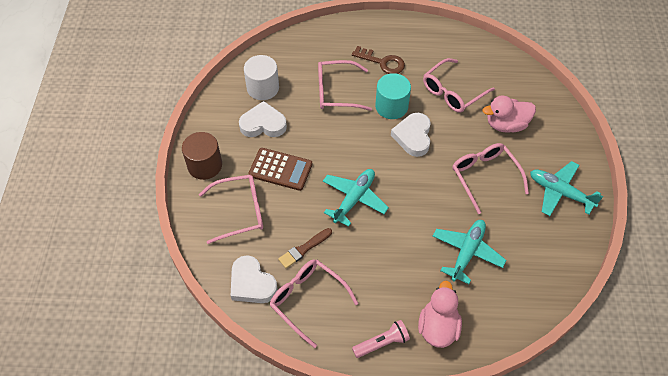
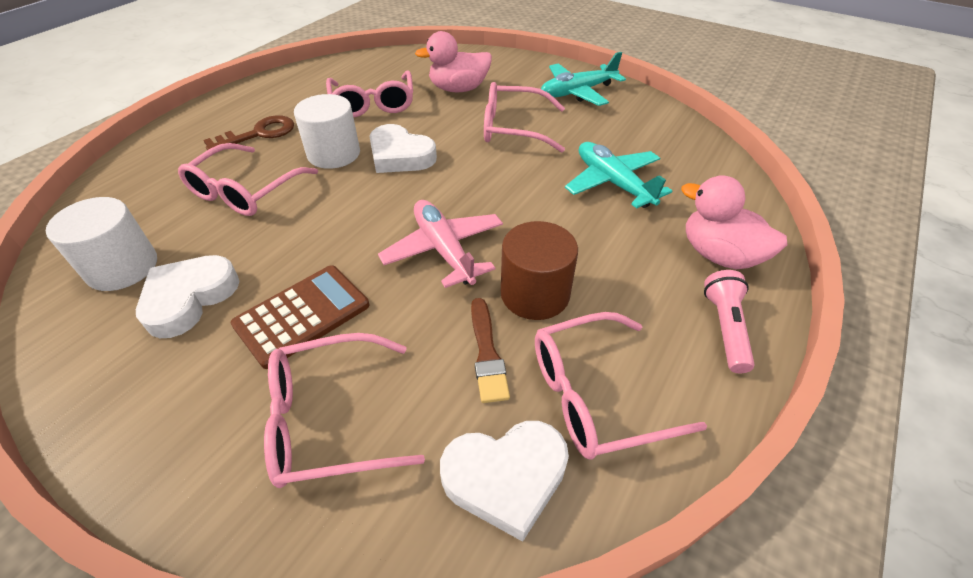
camera: 60 degrees left, 10 degrees down
(205, 165) = (160, 436): brown cylinder -> brown cylinder (535, 294)
(240, 211) = (328, 420): pink glasses -> pink glasses turned 120 degrees counterclockwise
(354, 199) = (444, 250): turquoise plane -> pink plane
(391, 106) = (334, 154): turquoise cylinder -> white cylinder
(506, 125) = (458, 89): pink duck -> pink duck turned 60 degrees clockwise

